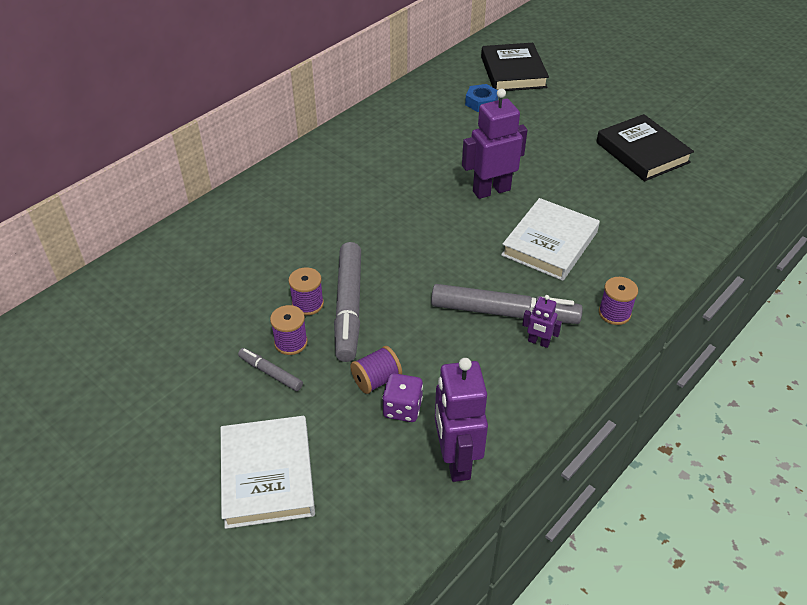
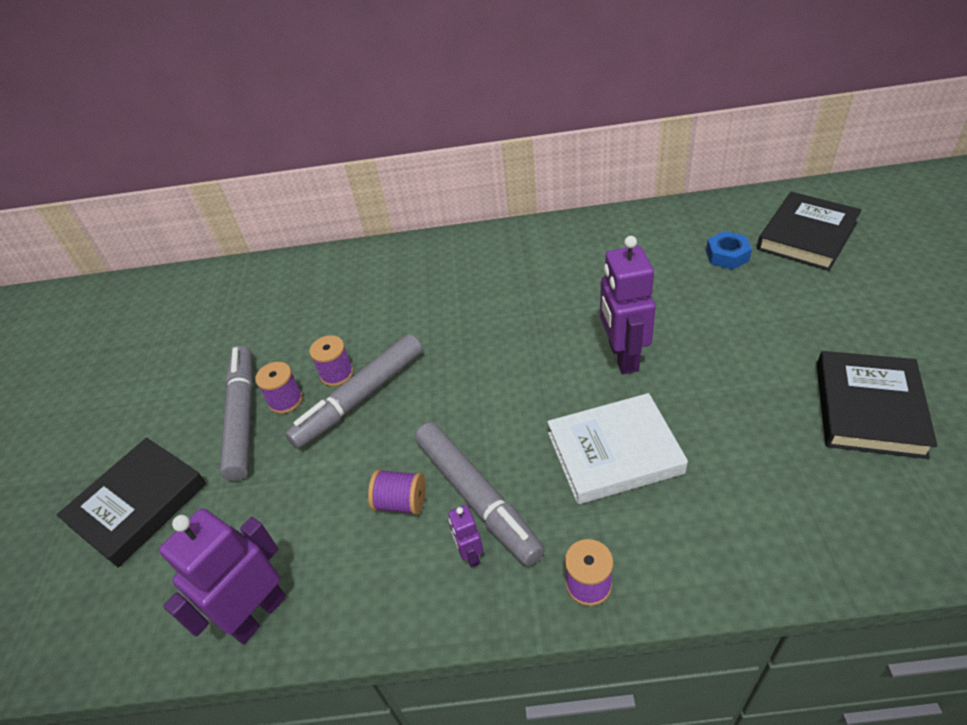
camera: 50 degrees right, 0 degrees up
(267, 475) = (138, 504): white book -> black book
(271, 373) = (242, 417): grey marker -> grey marker, size x2.05
(376, 380) = (298, 482): purple spool -> purple spool (401, 502)
(402, 408) = (283, 525): purple dice -> none
(491, 190) = (622, 357): purple robot -> purple robot turned 120 degrees counterclockwise

